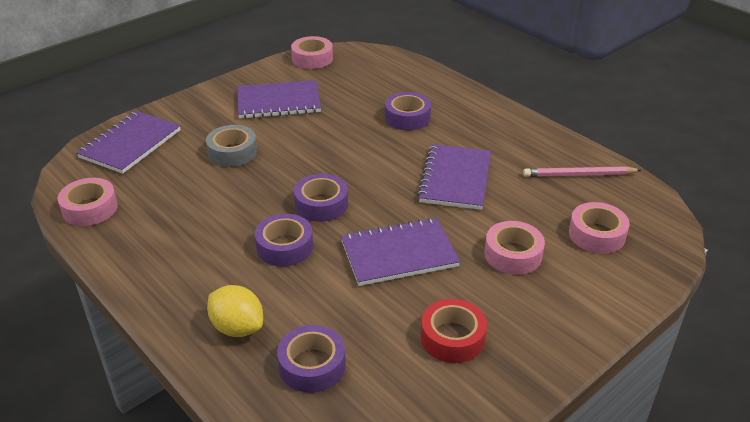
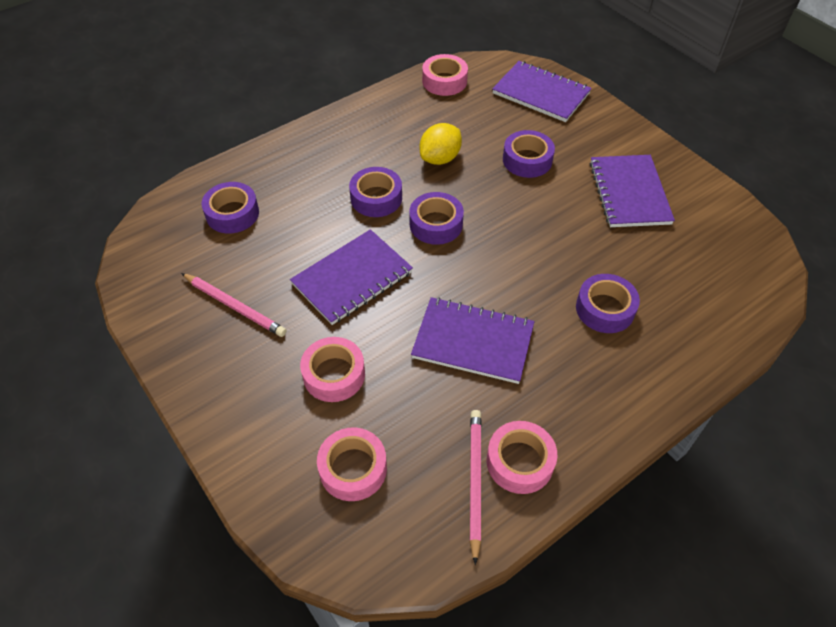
camera: 95 degrees right, 15 degrees up
(232, 152) = (527, 160): grey tape -> purple tape
(237, 327) = (284, 171): yellow lemon -> yellow lemon (440, 158)
(312, 59) = (740, 223): pink tape -> pink tape (520, 462)
(399, 254) = (352, 278): purple notebook -> purple notebook turned 60 degrees clockwise
(452, 338) = (234, 306): red tape -> pink pencil

